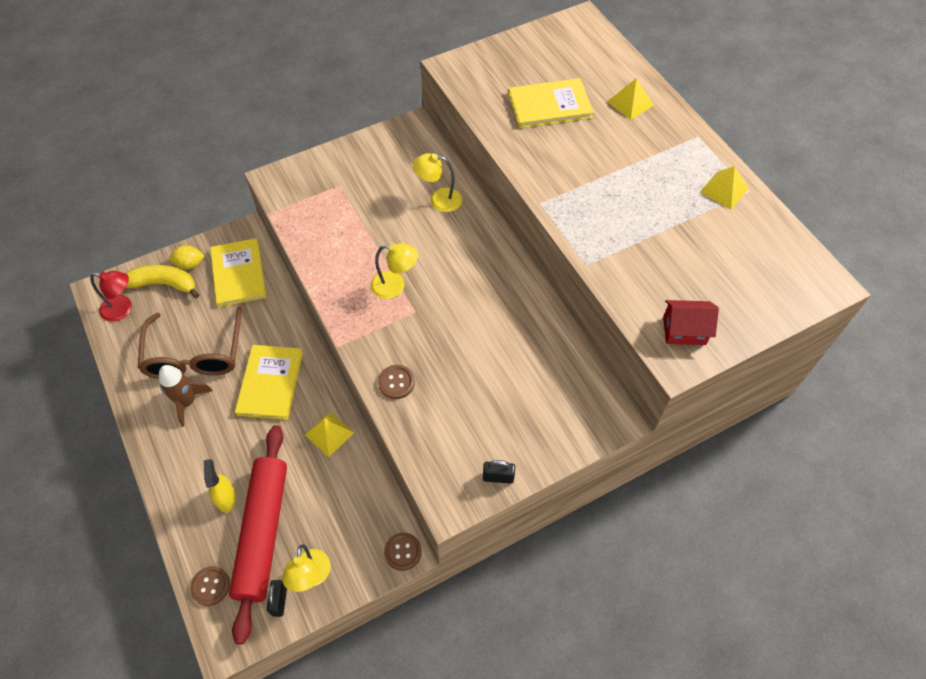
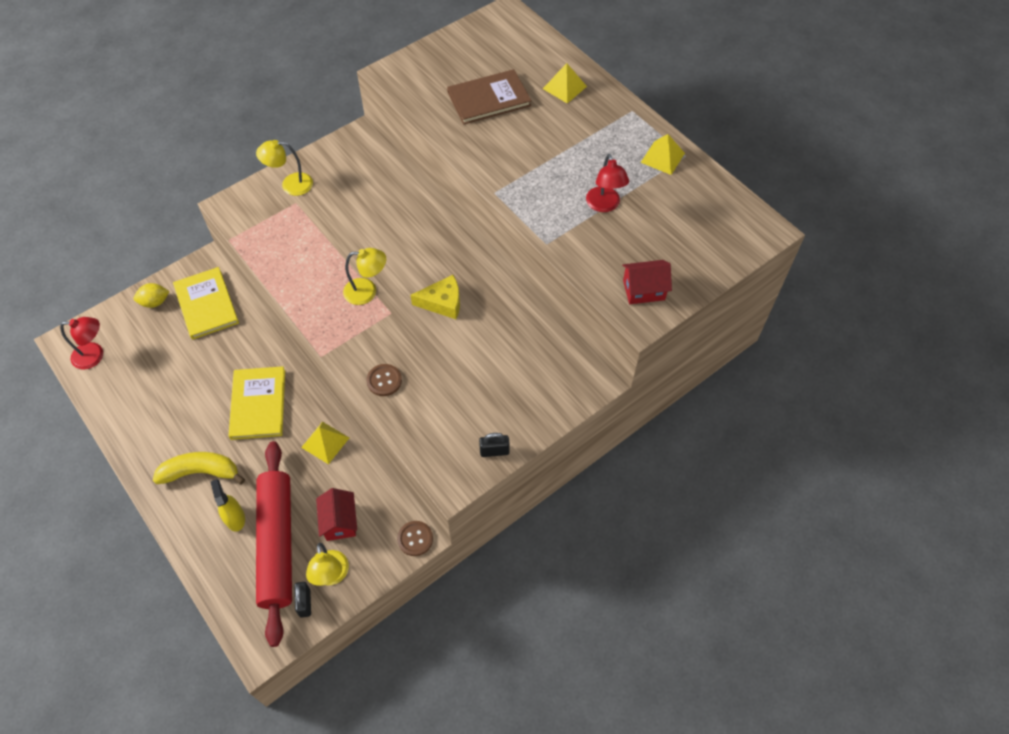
camera: 10 degrees left, 0 degrees up
(164, 284) = (132, 325): yellow banana -> yellow banana (201, 472)
(187, 402) = (178, 435): brown rocket -> none
(195, 355) = (177, 389): brown glasses -> none
(210, 586) = (235, 601): brown button -> none
(329, 520) = (339, 521): none -> red house
(439, 199) = (395, 203): yellow lamp -> yellow lamp (290, 185)
(469, 309) = (442, 302): none -> yellow cheese
(549, 105) = (489, 99): yellow book -> brown book
(654, 232) = (604, 205): none -> red lamp

